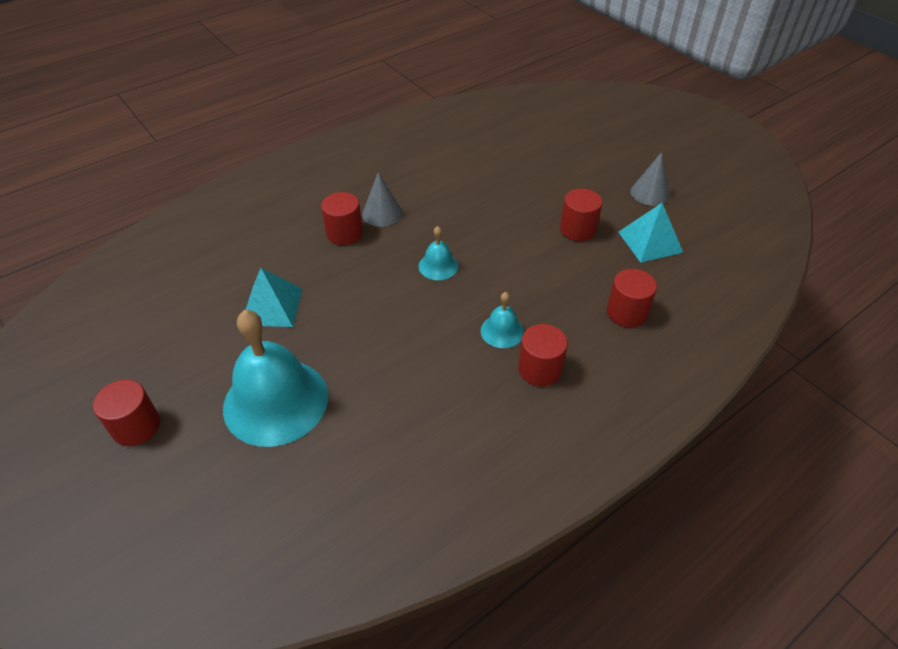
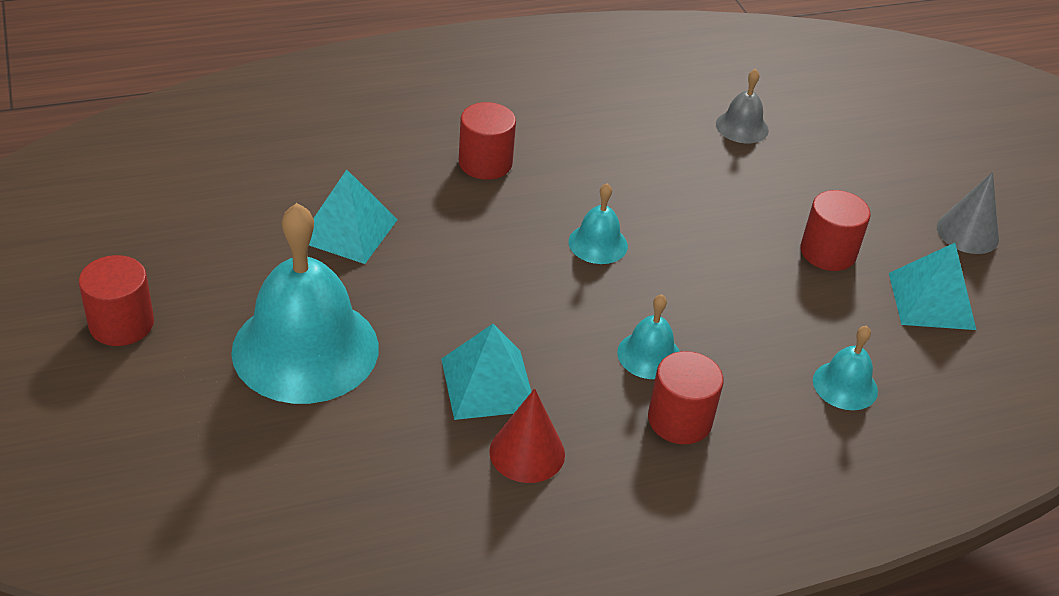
camera: 15 degrees right, 5 degrees down
(382, 213) = (549, 151): grey cone -> none
(409, 386) = (488, 384): none -> turquoise pyramid
(454, 425) = (527, 452): none -> red cone
(492, 164) = (742, 127): none -> grey bell
(626, 312) = (845, 385): red cylinder -> turquoise bell

